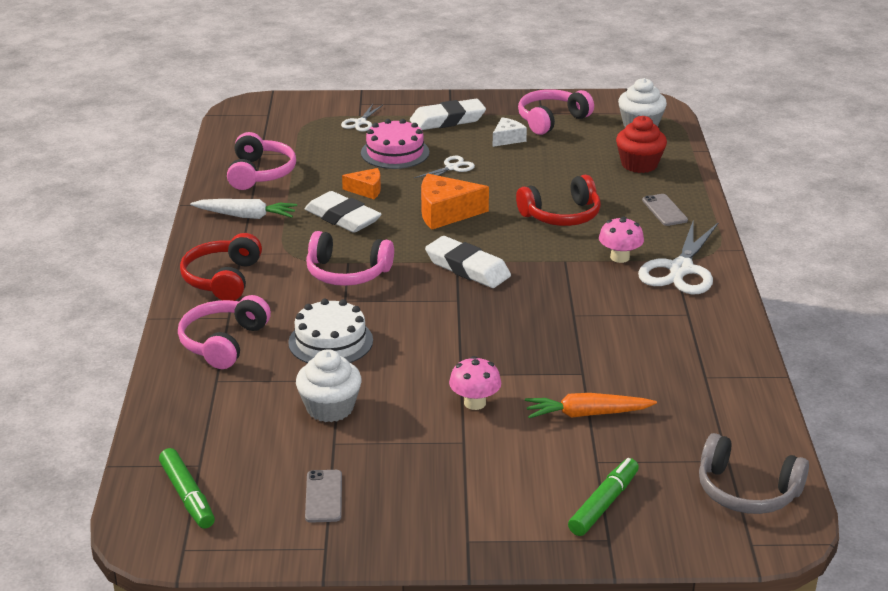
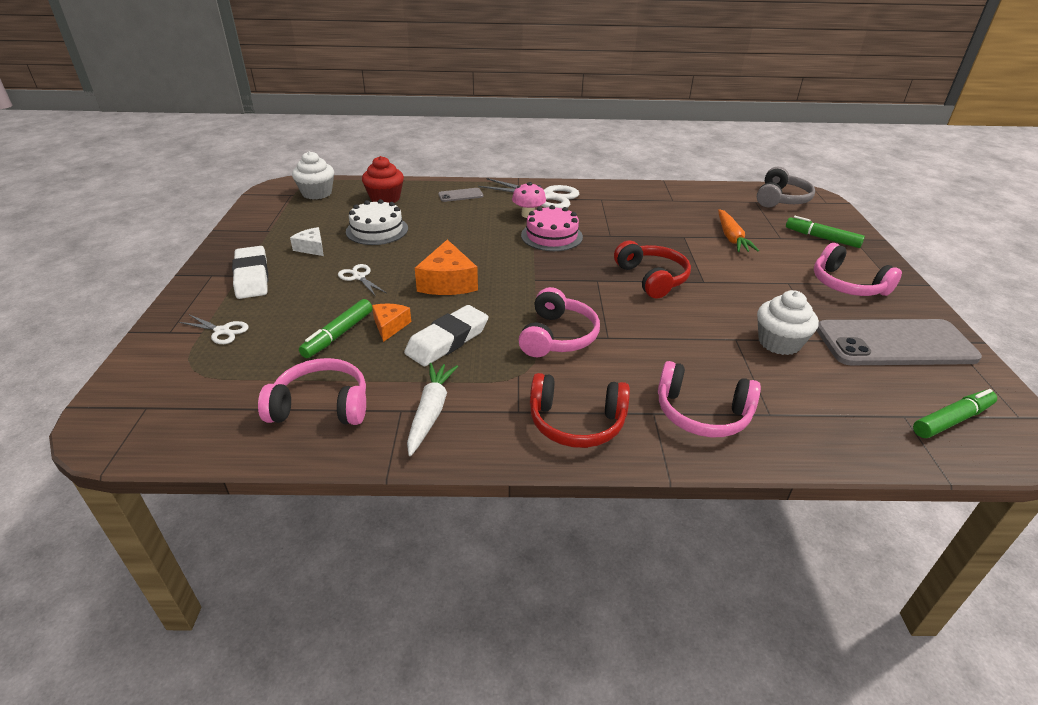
camera: 90 degrees left, 5 degrees up
(324, 496) = (894, 343): grey phone -> grey phone, size x2.33
(330, 341) = (678, 344): white cake -> white cake (377, 230)
(354, 169) = (339, 334): none -> green marker
(395, 152) = (310, 308): pink cake -> pink cake (551, 236)
(467, 268) = (546, 274): white eraser -> none
(474, 403) = (738, 277): pink mushroom -> none
(551, 120) = (284, 227): pink headphones -> pink headphones (847, 285)
(561, 215) = (462, 231): red headphones -> red headphones (652, 278)

